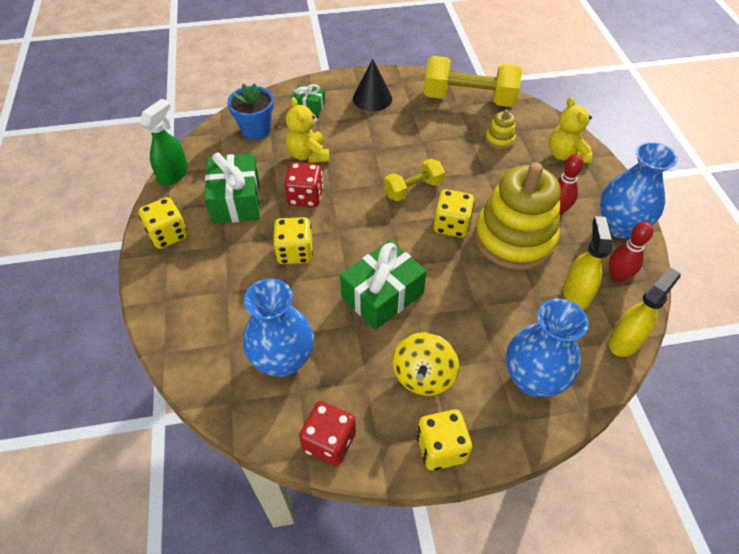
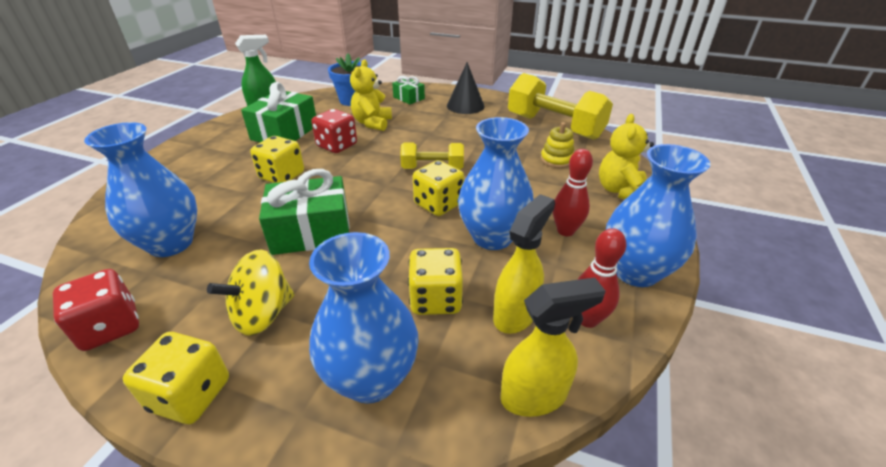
camera: 30 degrees right, 15 degrees down
(168, 234) = (213, 136): yellow dice -> yellow dice (435, 299)
(514, 238) = (492, 237): yellow stacking toy -> blue vase

